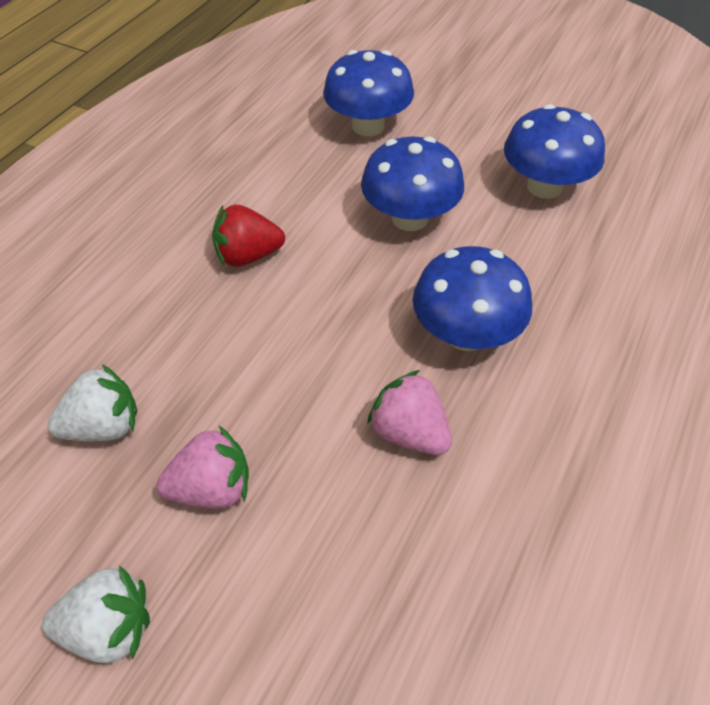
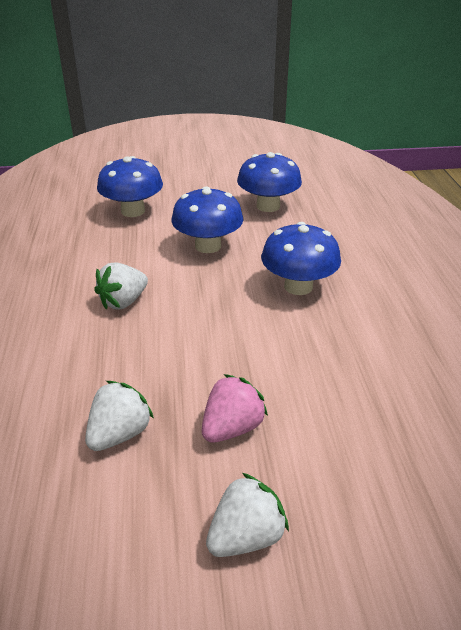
camera: 35 degrees left, 15 degrees down
(248, 256) = (123, 302): red strawberry -> white strawberry
(409, 432) = (317, 344): pink strawberry -> none

